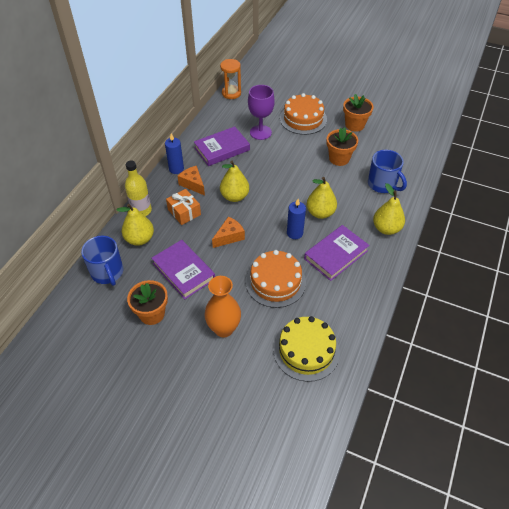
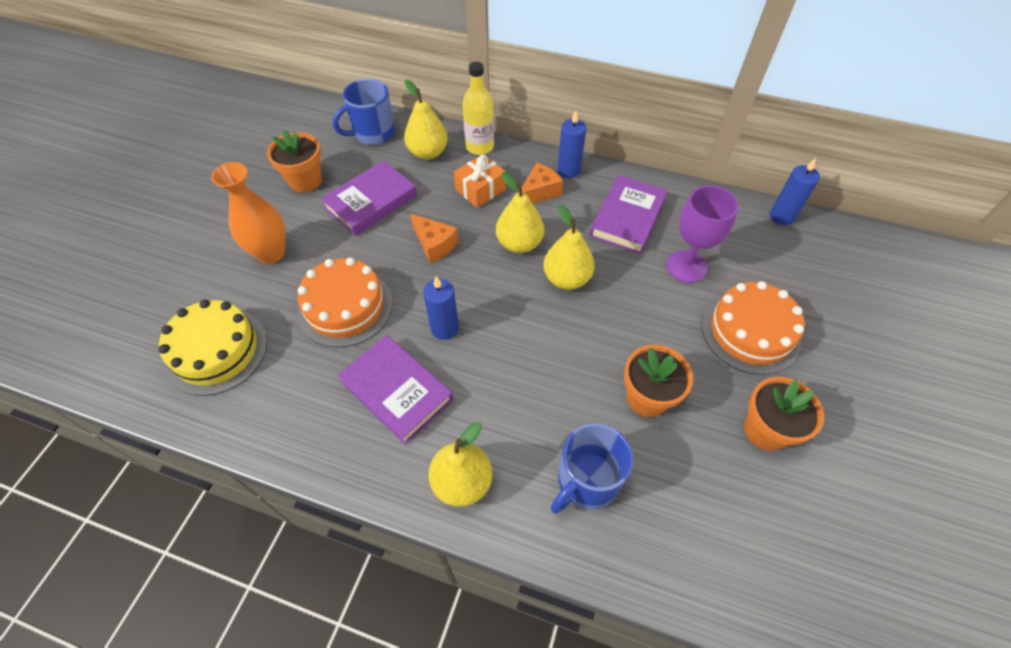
camera: 85 degrees right, 5 degrees up
(222, 149) = (627, 218): purple book -> purple book turned 60 degrees clockwise
(231, 93) = (781, 217): orange hourglass -> blue candle
(320, 213) = (494, 366): yellow pear -> yellow pear (566, 279)

